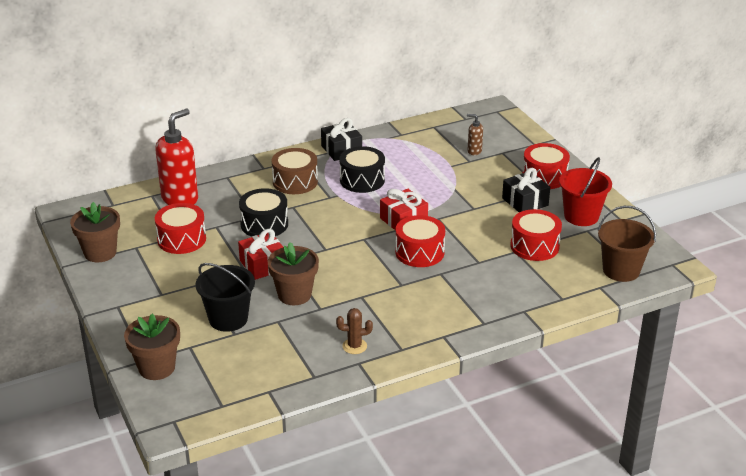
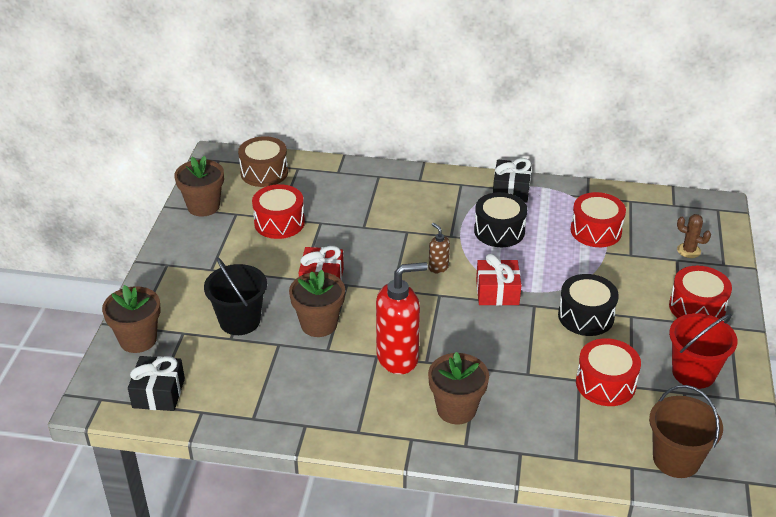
camera: 35 degrees right, 5 degrees up
(180, 199) = (317, 181): red soap dispenser -> red soap dispenser (398, 358)
(264, 224) = (363, 239): black drum -> black drum (586, 316)
(295, 182) = (434, 206): brown drum -> brown drum (264, 172)
(354, 346) = (318, 405): brown cactus -> brown cactus (688, 250)
(419, 252) = (478, 335): red drum -> red drum (596, 231)
(454, 304) = (456, 409): none -> brown flower pot
(474, 151) = (646, 246): brown soap dispenser -> brown soap dispenser (438, 267)
(525, 202) = (646, 327): black gift -> black gift (158, 393)

